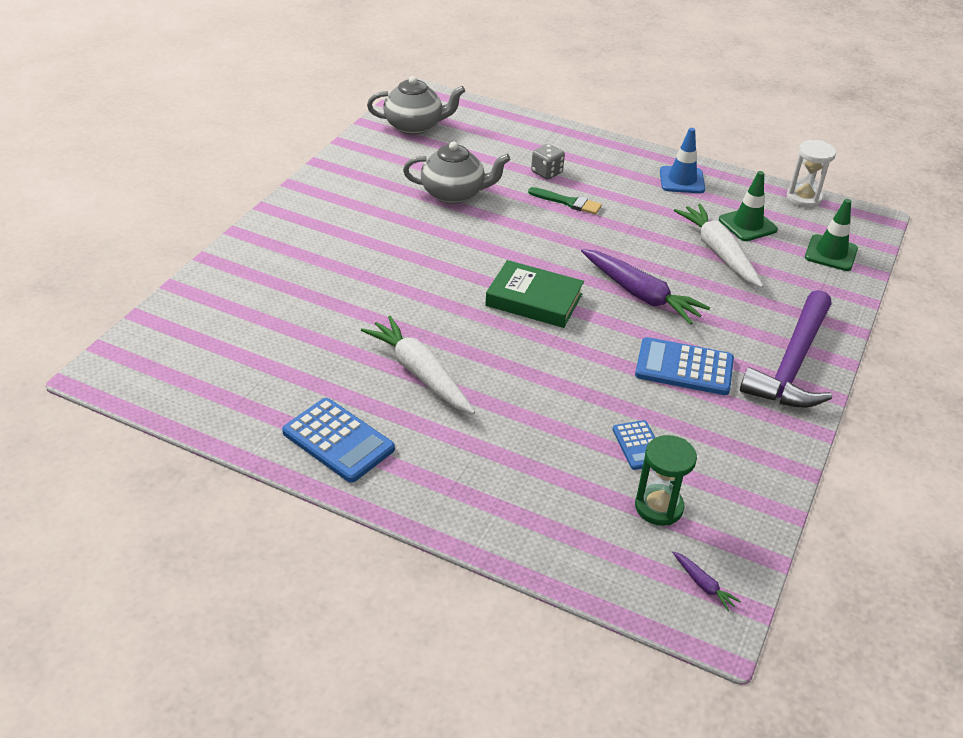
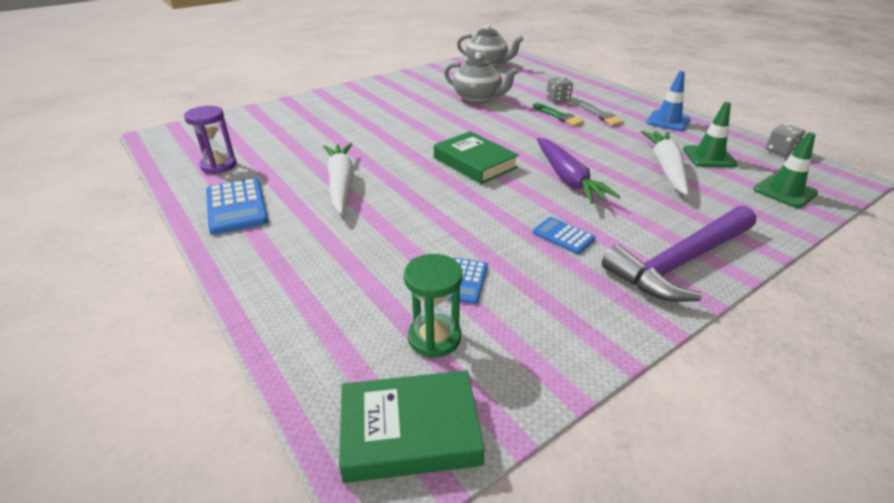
camera: 30 degrees right, 5 degrees down
(249, 393) = (219, 165): none -> purple hourglass
(609, 188) = (600, 115): none -> grey brush
(684, 367) = (563, 236): blue calculator -> blue calculator, size x0.59
(703, 585) = (410, 431): purple carrot -> green book
(803, 198) = (780, 151): white hourglass -> grey dice

